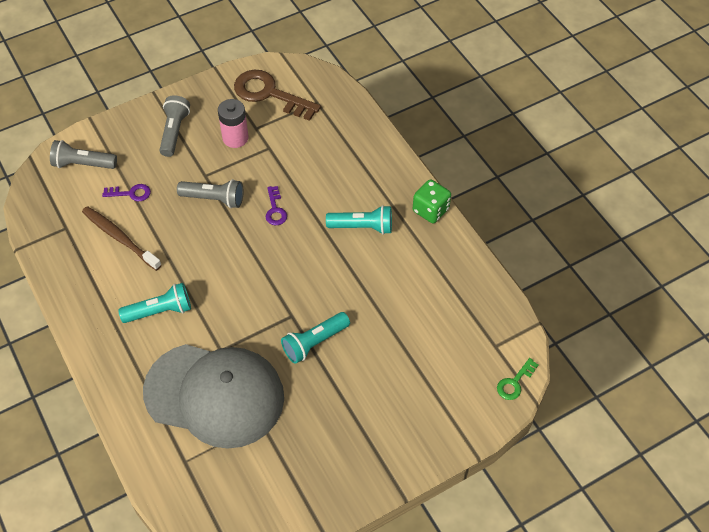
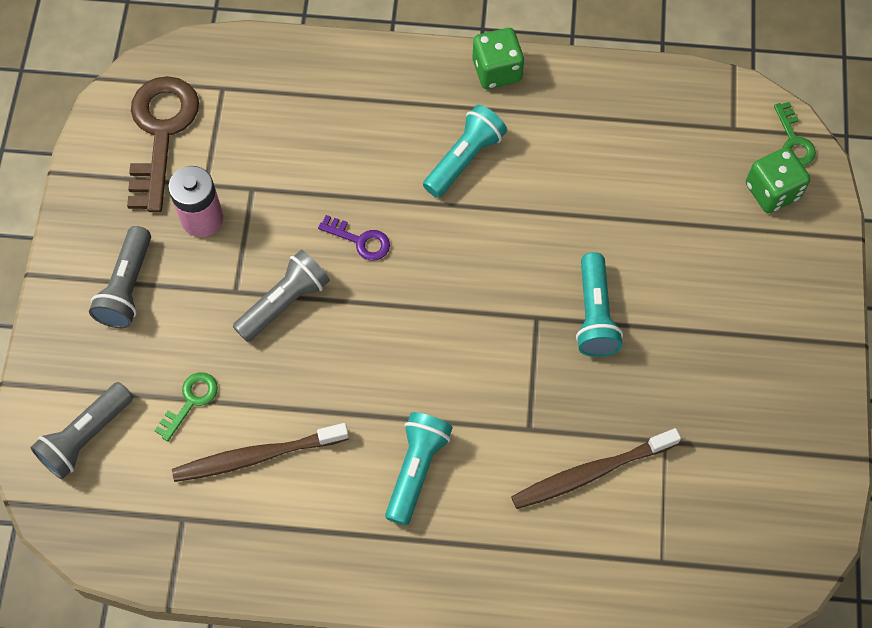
camera: 55 degrees left, 10 degrees up
(131, 193) = (191, 401): purple key -> green key
(174, 132) = (127, 287): grey flashlight -> grey flashlight turned 120 degrees counterclockwise
(215, 395) = (590, 473): grey cap -> brown toothbrush
(270, 94) = (161, 133): brown key -> brown key turned 120 degrees clockwise
(469, 389) = (772, 191): none -> green dice

